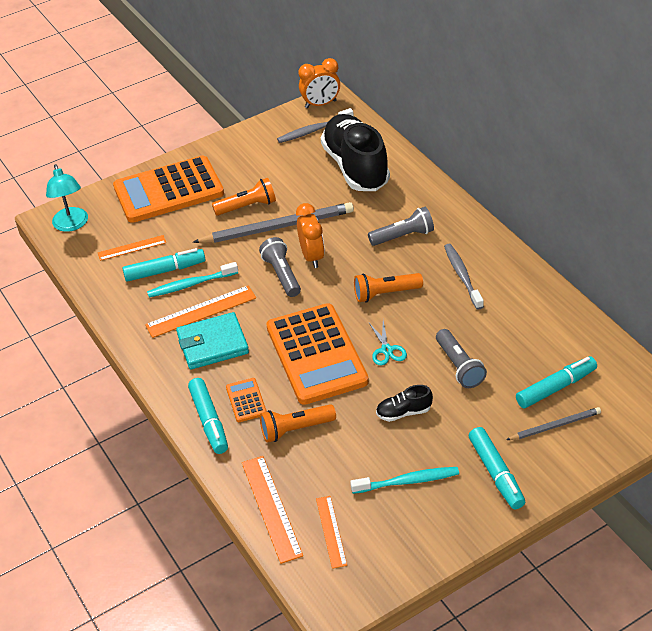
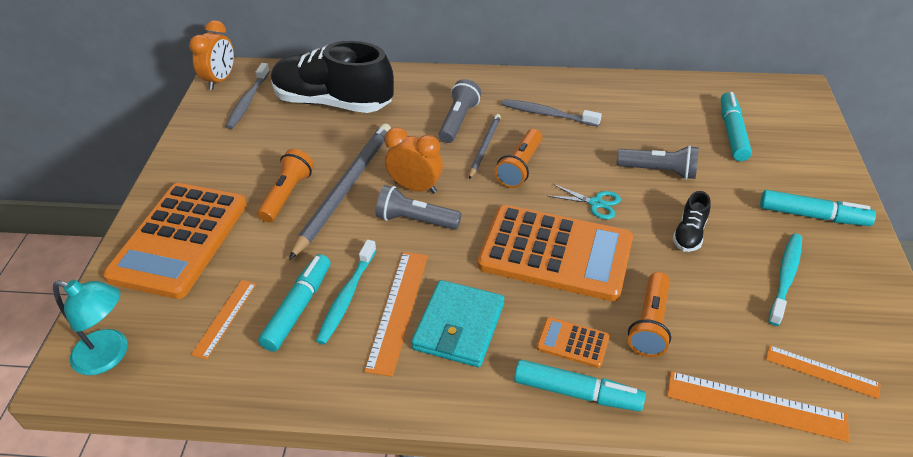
camera: 55 degrees left, 0 degrees up
(555, 426) = (778, 155): grey pencil -> grey pencil (484, 147)

